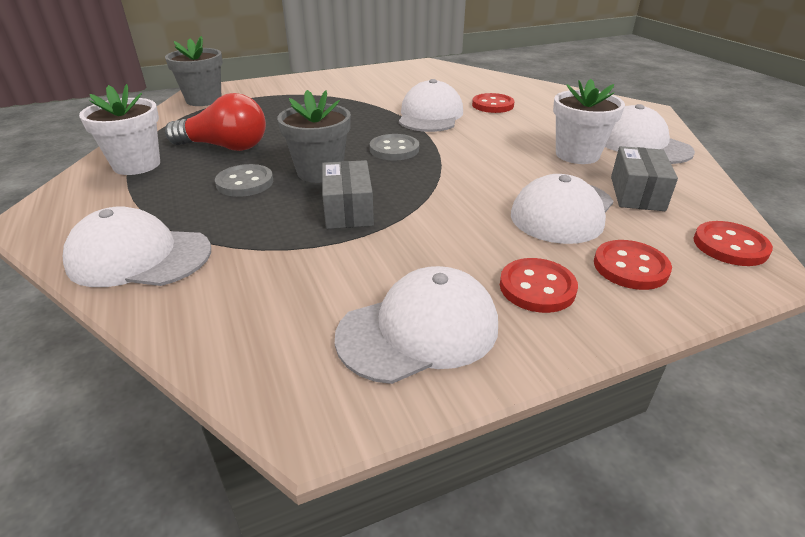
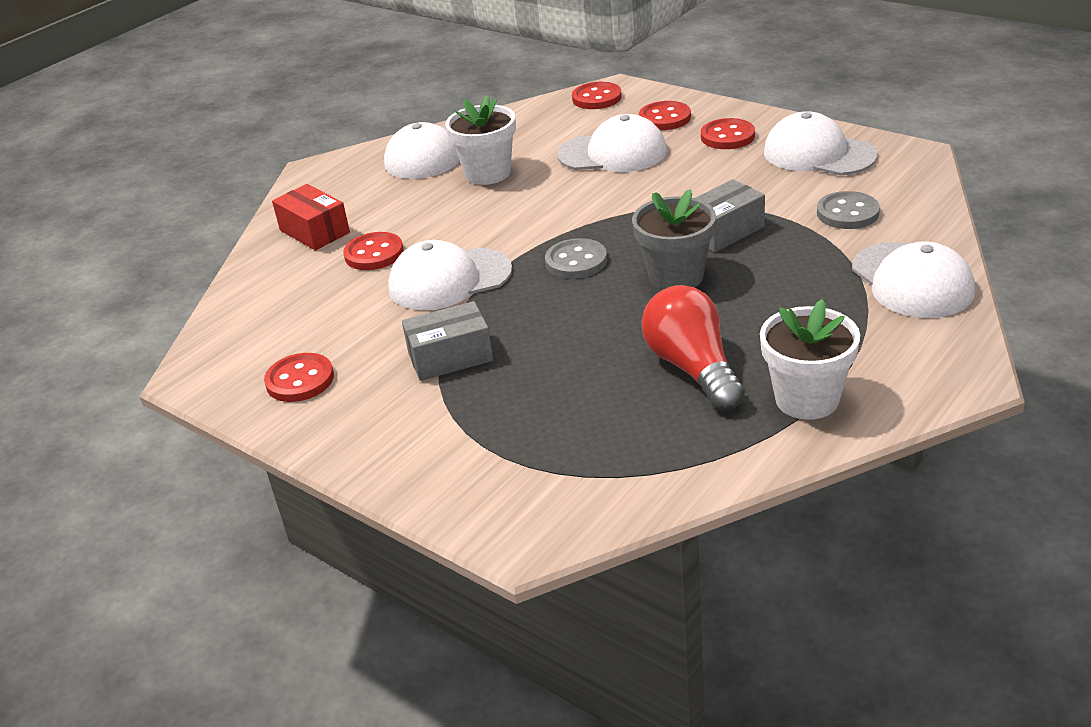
camera: 115 degrees left, 0 degrees up
(204, 100) = (566, 502): grey flower pot -> none
(245, 183) = (749, 304): grey button -> grey button (847, 213)
(387, 76) = (300, 380): none -> red button
(544, 97) = (314, 231): none -> red box
(637, 193) = (546, 136): grey box -> grey box (450, 357)

